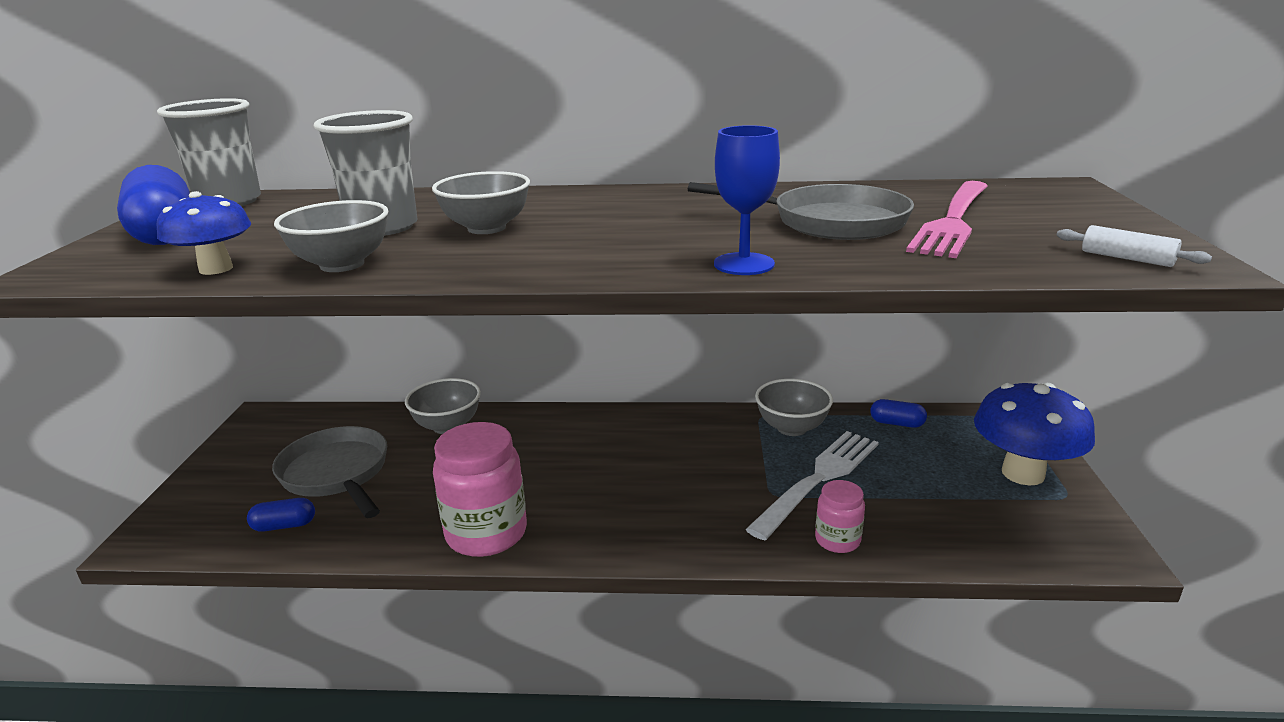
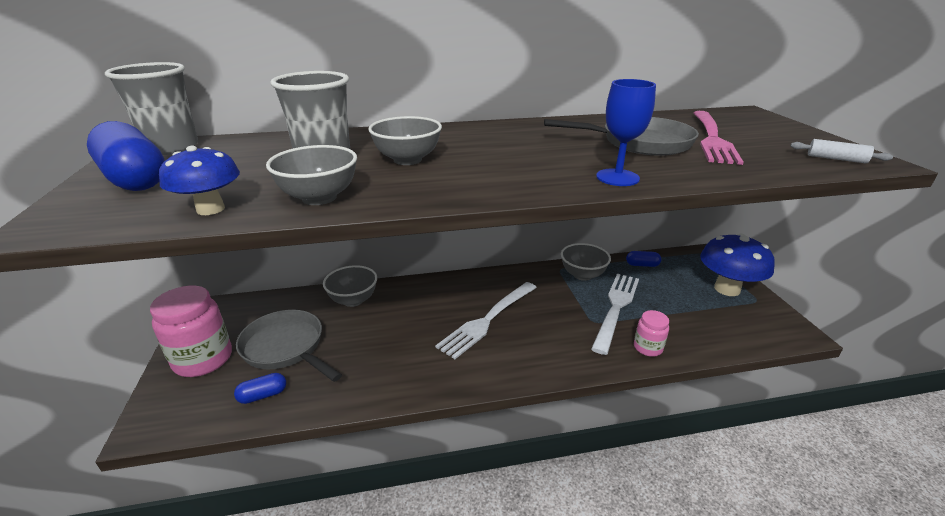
camera: 15 degrees left, 5 degrees up
(486, 533) = (420, 378): pink jar -> pink jar (203, 359)
(616, 472) = (487, 320): none -> white fork

